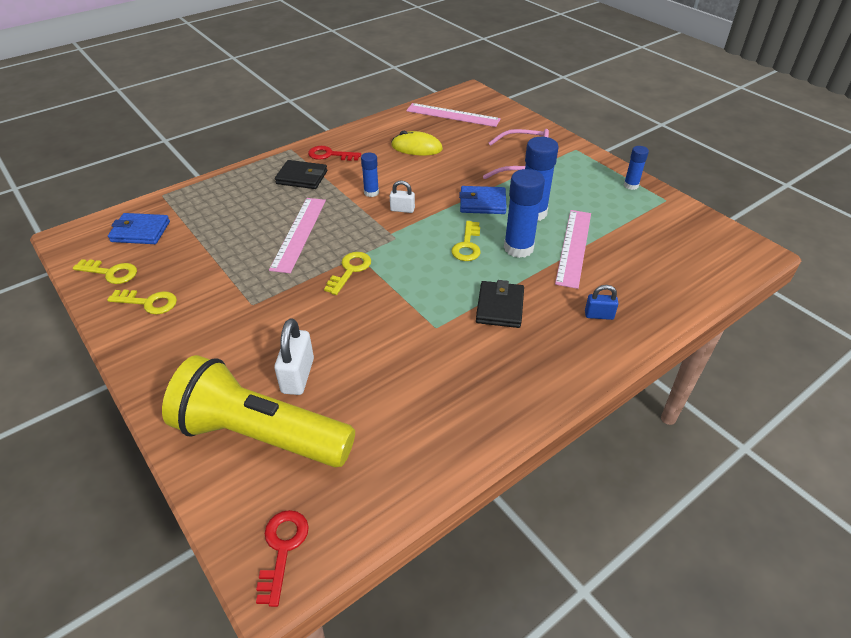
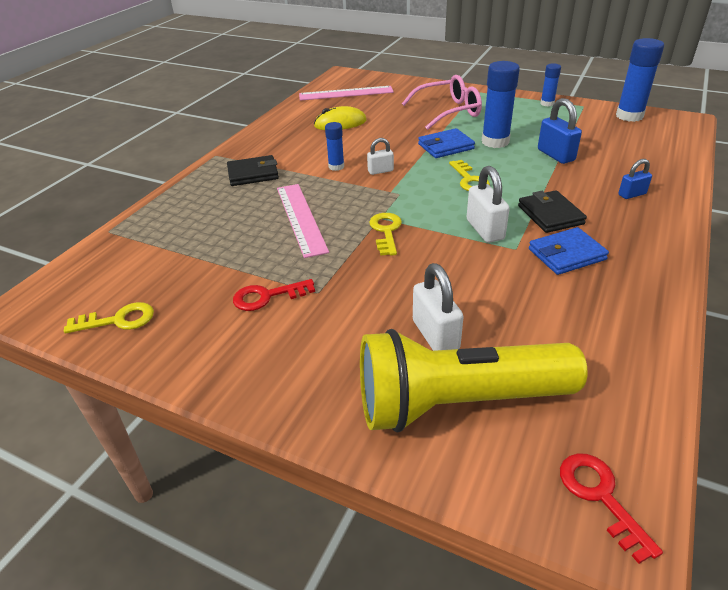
camera: 25 degrees left, 5 degrees down
(140, 231) = (116, 271): blue wallet -> blue wallet (566, 254)
(148, 302) = (196, 332): yellow key -> none
(330, 155) = (262, 149): red key -> red key (267, 296)
(429, 300) = (485, 230): none -> white padlock
(518, 248) = (513, 169): blue glue stick -> blue glue stick (629, 116)
(574, 247) = (556, 155): pink ruler -> blue padlock

